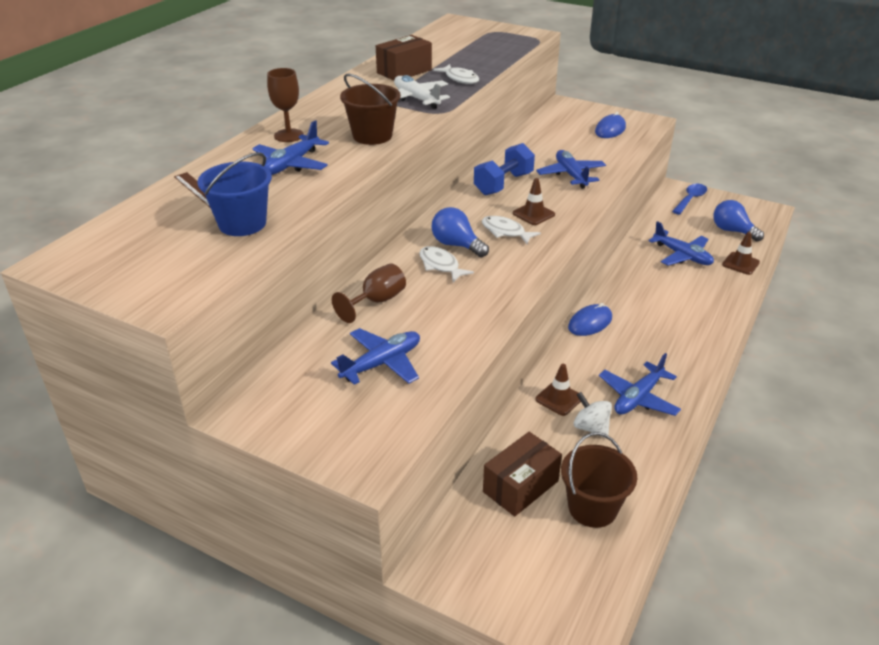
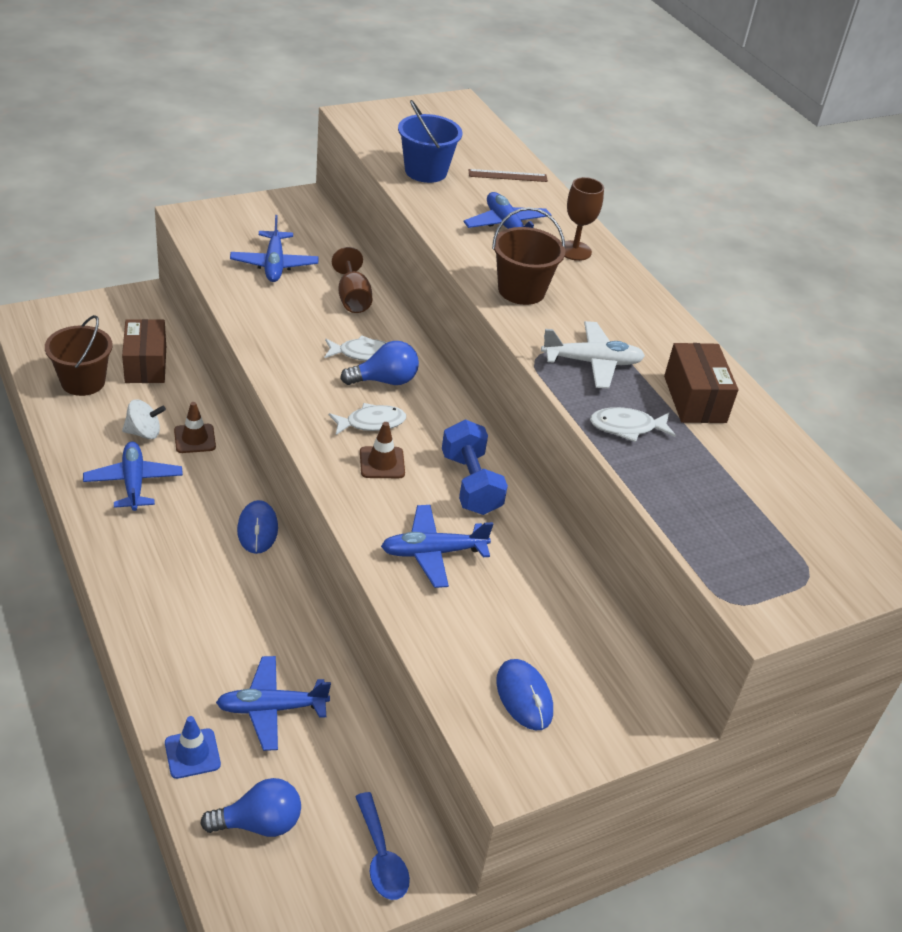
camera: 120 degrees right, 5 degrees up
(571, 175) = (433, 552): blue plane -> blue plane turned 150 degrees clockwise
(740, 263) = (192, 753): brown traffic cone -> blue traffic cone

